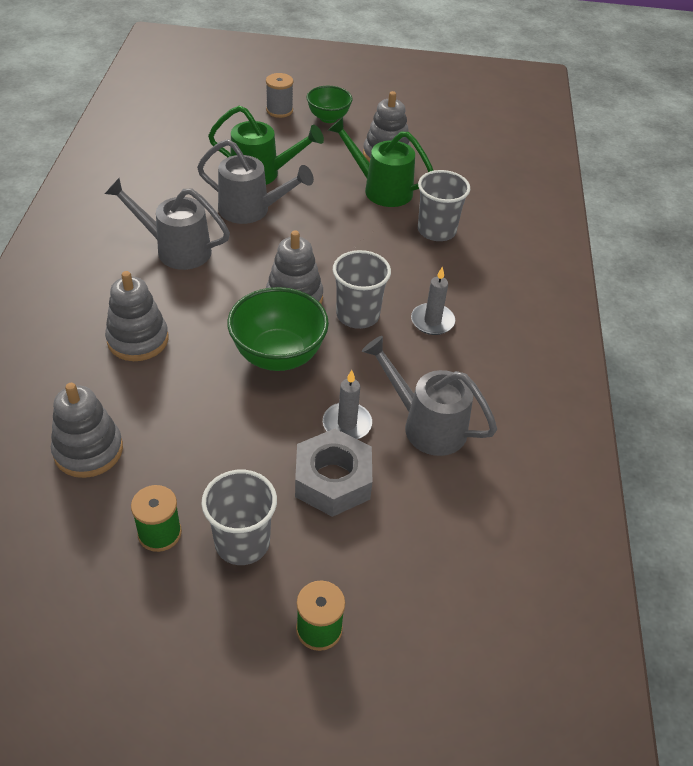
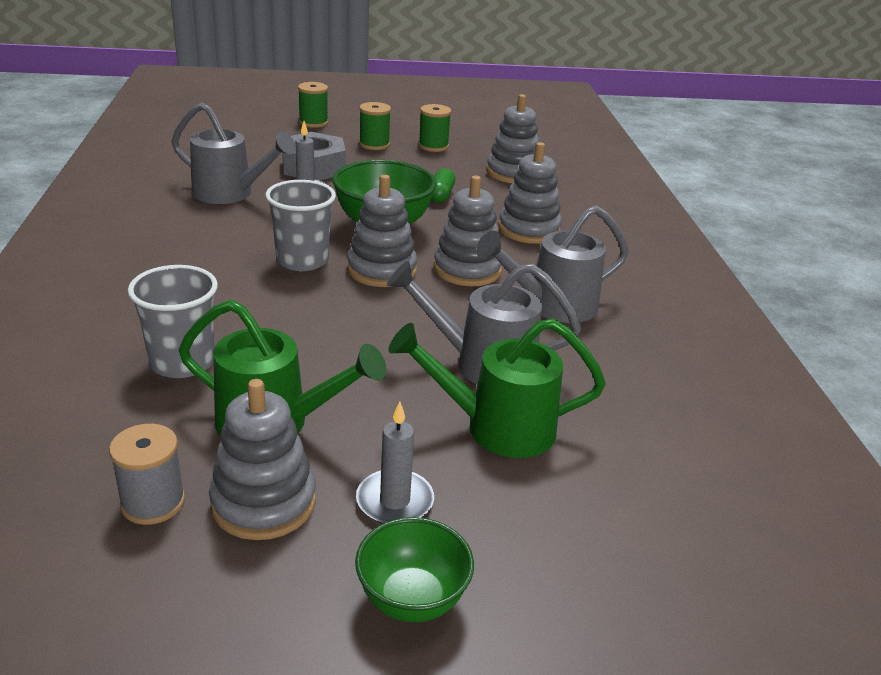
camera: 170 degrees right, 15 degrees down
(176, 249) = (552, 306): grey watering can -> grey watering can turned 150 degrees clockwise
(199, 407) = (441, 195): none -> green capsule
(223, 292) = (467, 270): none -> grey stacking toy
(242, 542) = (374, 144): grey cup -> green spool
(279, 110) = (538, 605): grey spool -> grey spool (153, 502)
(432, 321) = (210, 261): grey candle -> grey candle (395, 501)

